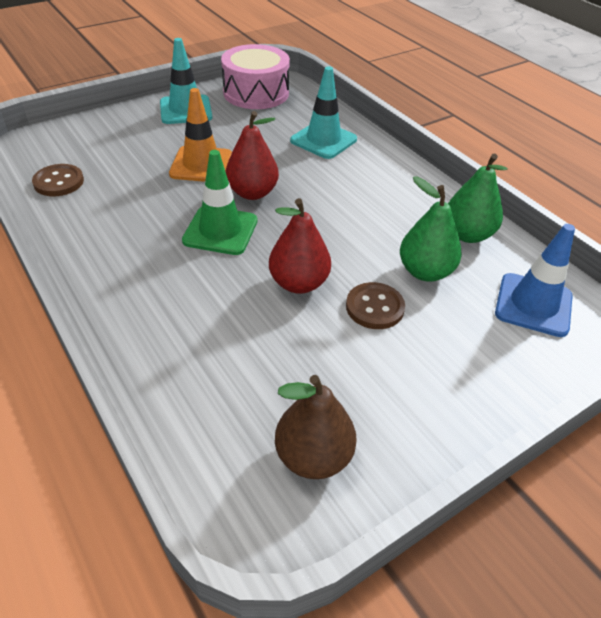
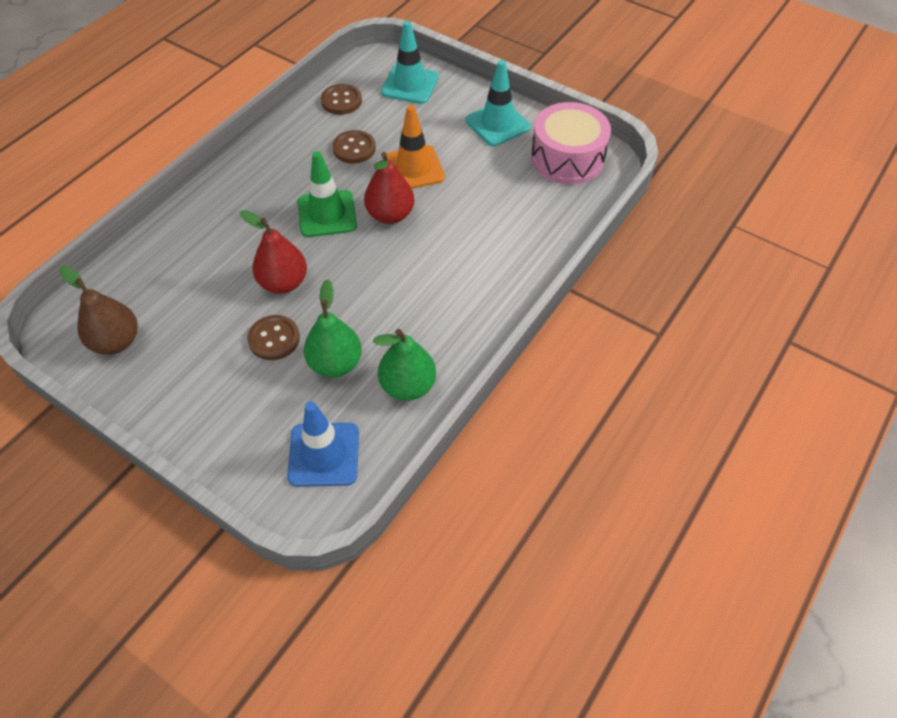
camera: 70 degrees right, 10 degrees up
(140, 191) = (354, 148): none -> brown button
(323, 140) = (510, 236): turquoise traffic cone -> turquoise traffic cone (410, 85)

